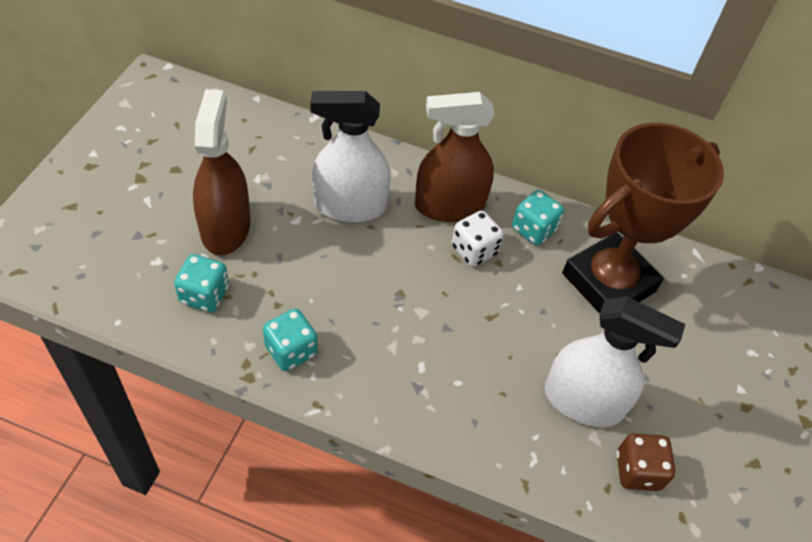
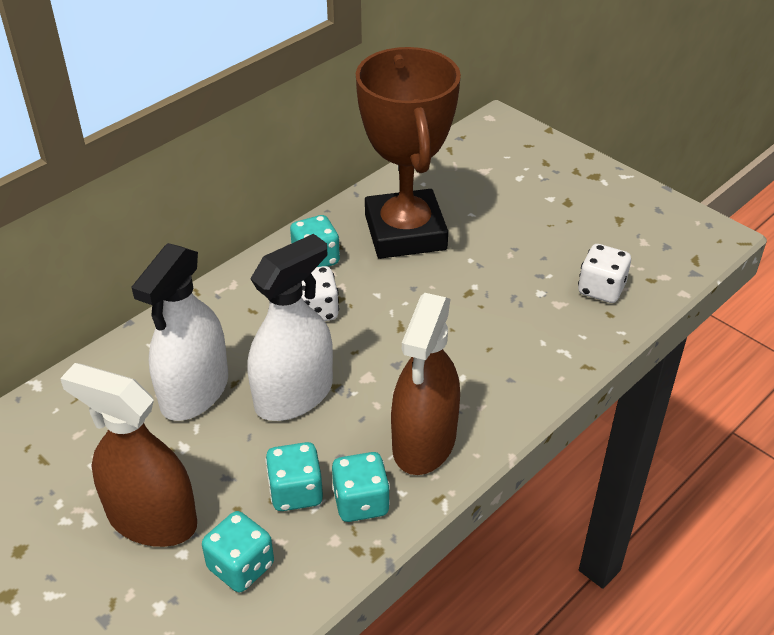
camera: 60 degrees left, 10 degrees down
(283, 304) = (296, 492): none -> turquoise dice
(449, 206) = (247, 310): brown spray bottle -> brown spray bottle (424, 442)
(583, 401) = (521, 297): white spray bottle -> white spray bottle (294, 395)
(637, 471) = (601, 289): brown dice -> white dice

